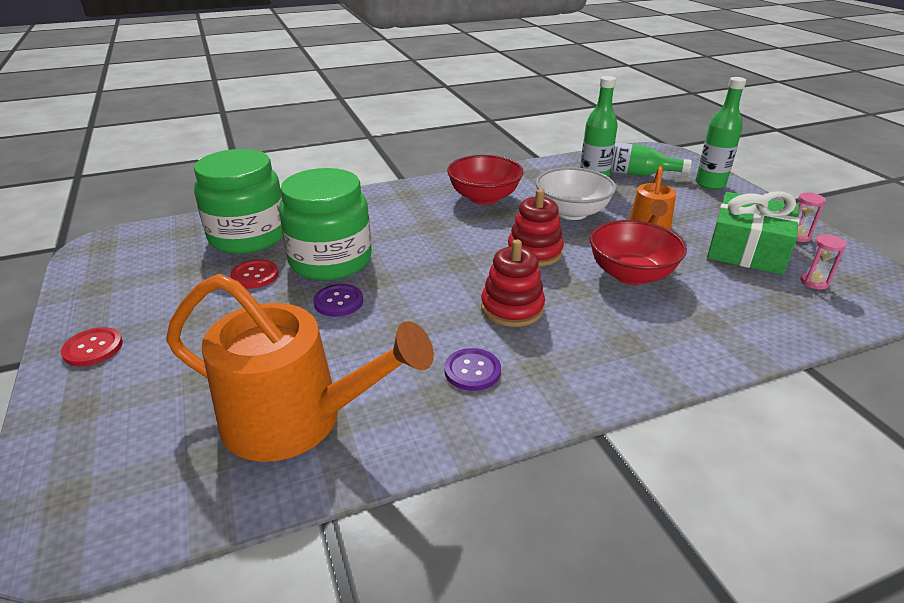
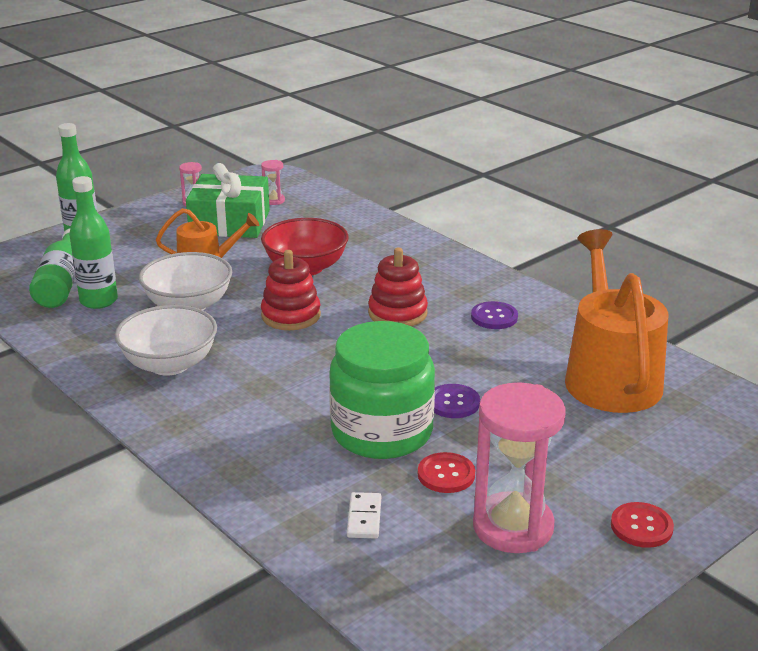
camera: 110 degrees left, 5 degrees down
(171, 288) = (513, 527): none -> pink hourglass
(248, 236) = (364, 518): green jar -> white domino
(484, 198) = (170, 364): red bowl -> white bowl

